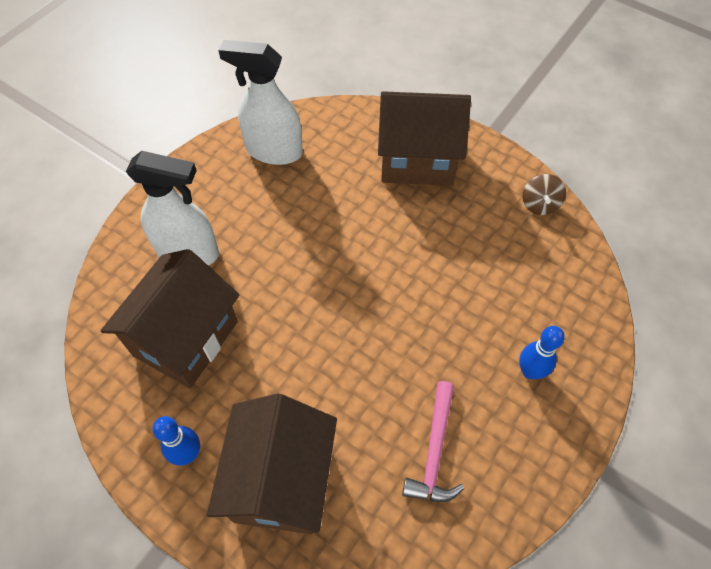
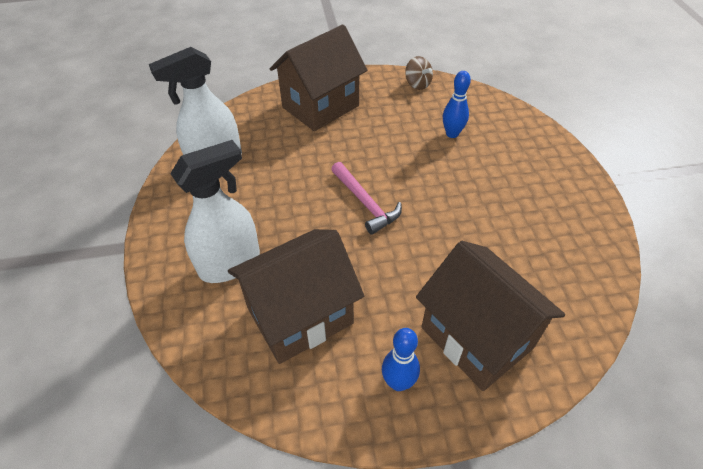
camera: 45 degrees left, 10 degrees down
(186, 338) = (300, 316): brown house -> brown house turned 75 degrees clockwise
(434, 451) = (532, 241): pink hammer -> pink hammer (365, 203)
(530, 371) = (521, 163): blue bowling pin -> blue bowling pin (452, 134)

